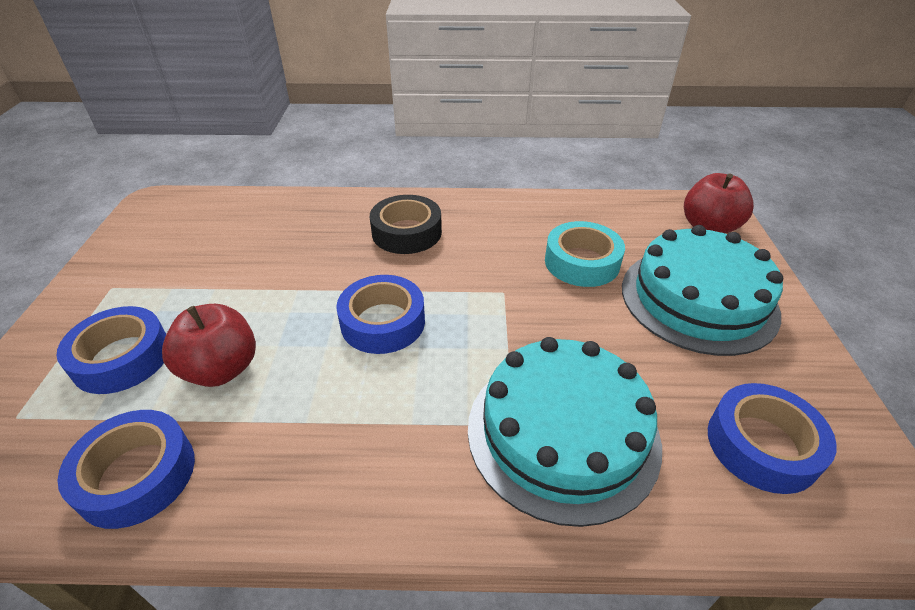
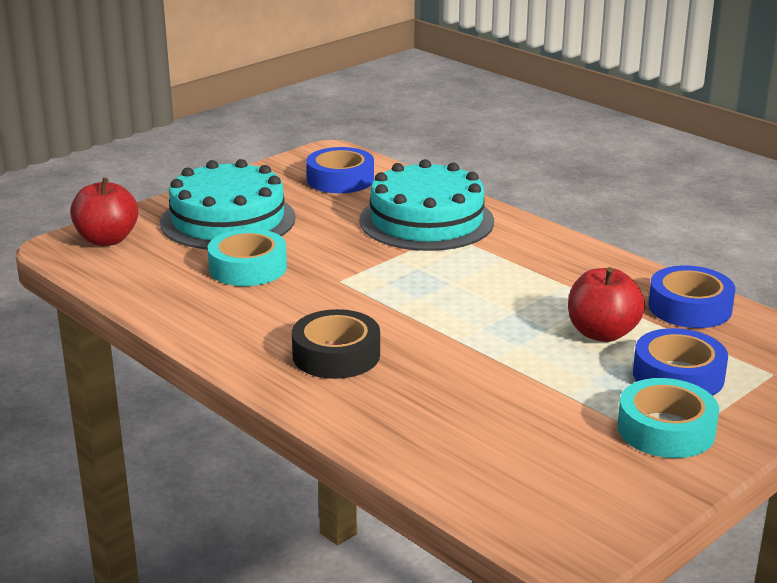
camera: 135 degrees left, 15 degrees down
(117, 298) = (666, 429): none -> turquoise tape
(383, 322) = (454, 305): blue tape -> none

